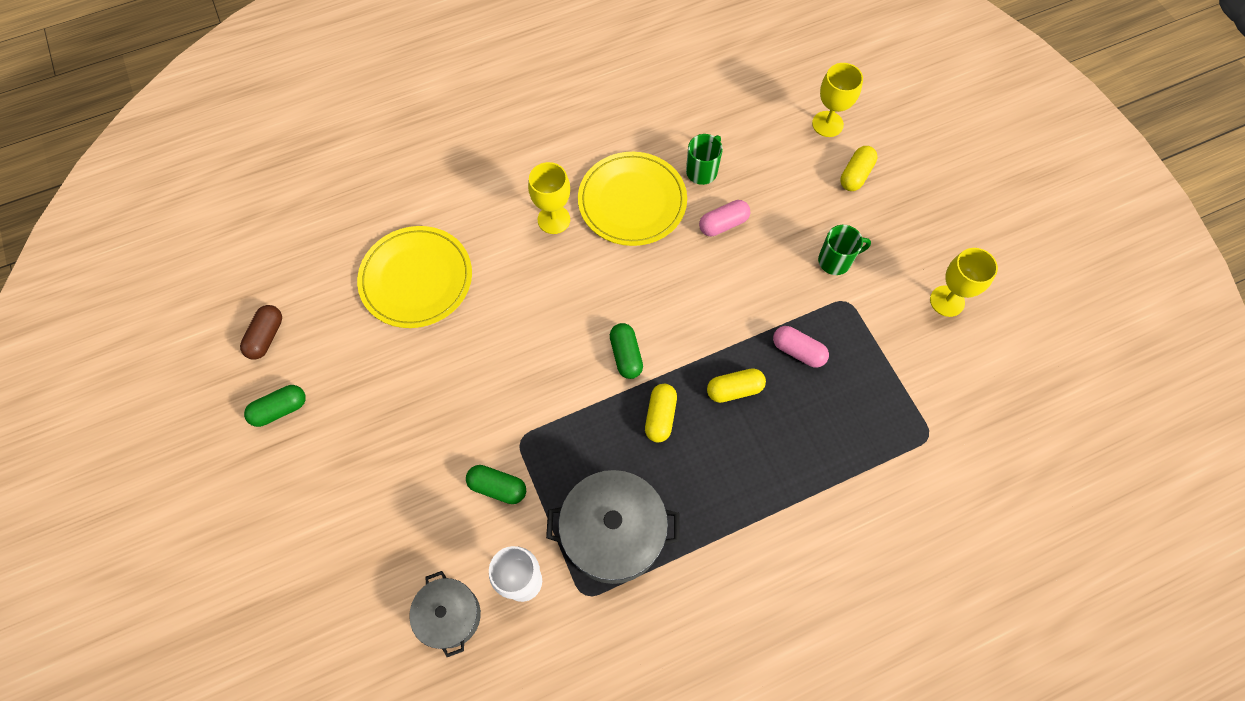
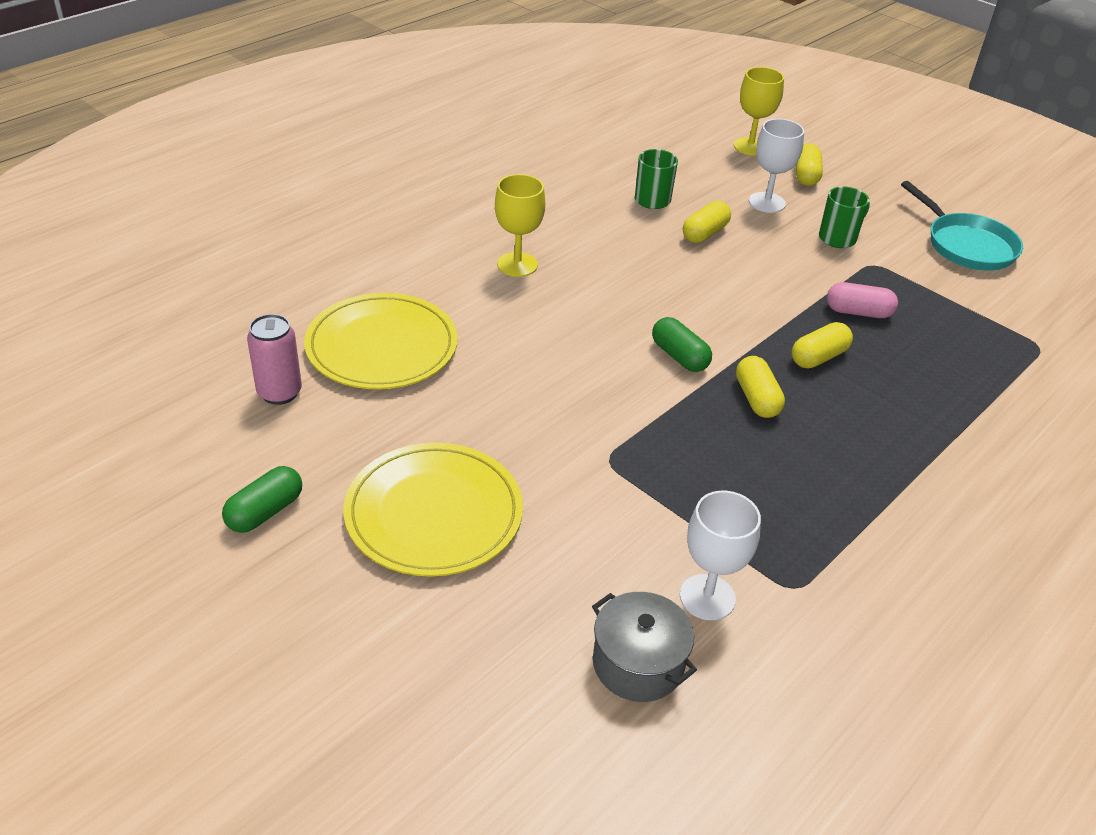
camera: 25 degrees left, 25 degrees down
(266, 337) = (205, 443): brown capsule -> none
(330, 304) = (279, 393): none -> pink can
(498, 487) = (611, 512): green capsule -> none
(613, 534) = (783, 518): grey pot -> none
(632, 201) = (595, 234): yellow plate -> yellow plate (434, 513)
(723, 224) = (705, 233): pink capsule -> yellow capsule
(799, 200) = (767, 202): none -> white goblet
(947, 301) = (966, 245): yellow goblet -> turquoise pan

